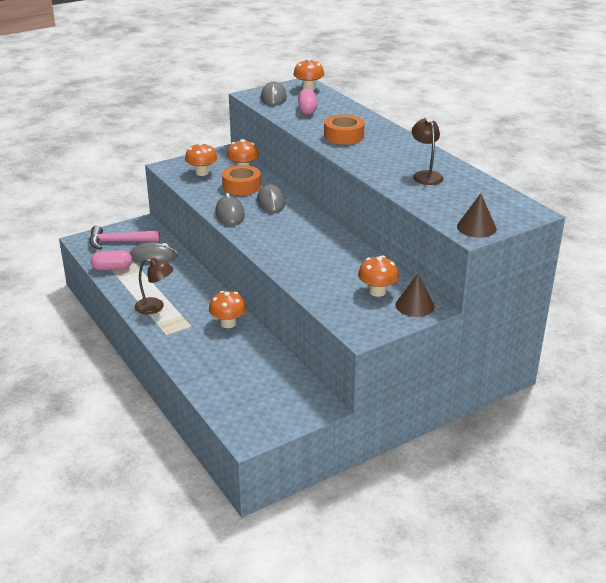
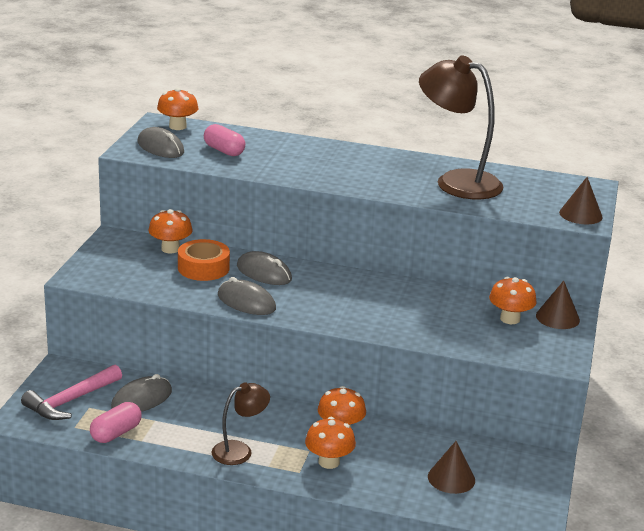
camera: 45 degrees left, 5 degrees down
(202, 172) = (131, 269): orange mushroom -> orange mushroom (329, 462)
(244, 384) = (451, 478): none -> brown cone
(344, 136) = (314, 167): orange tape -> none
(425, 175) = (456, 182): brown lamp -> brown lamp, size x1.87

